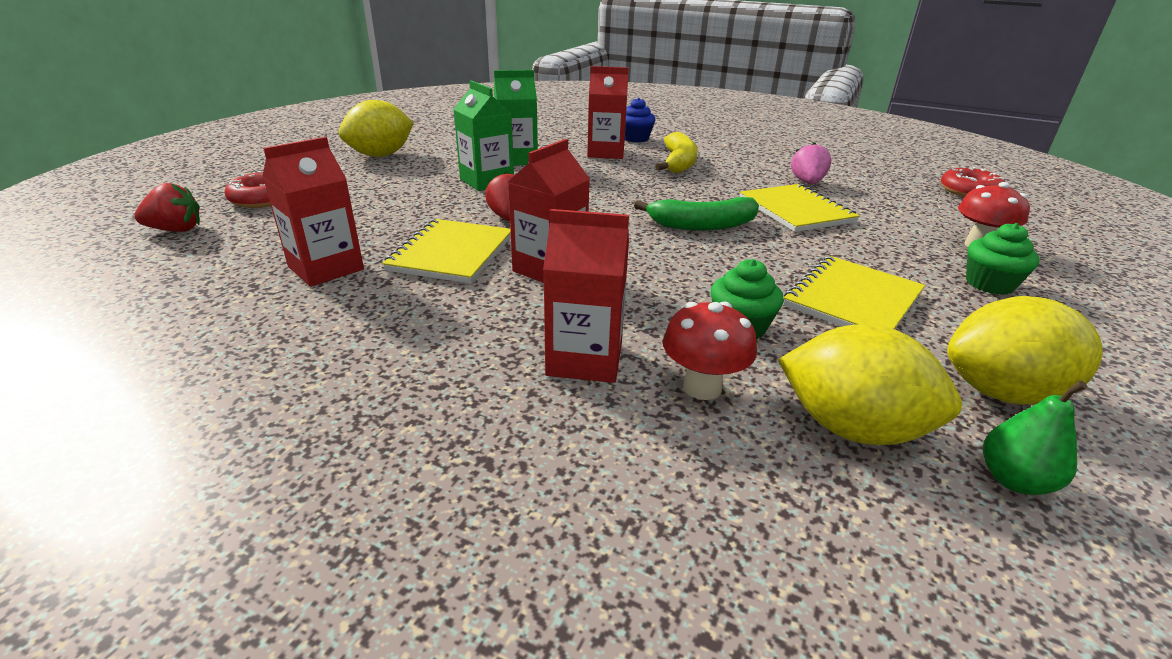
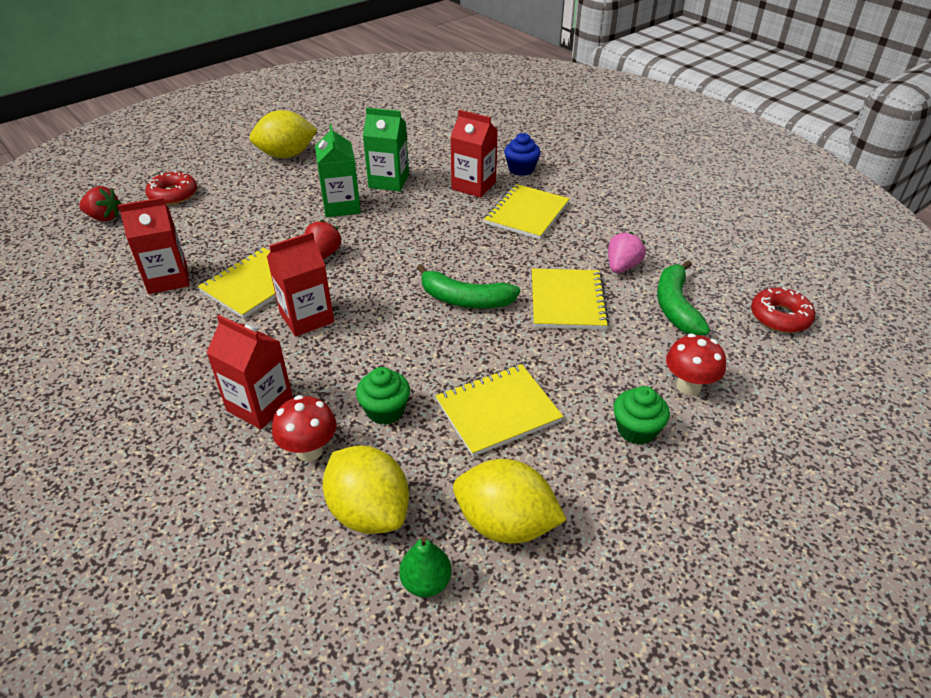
camera: 25 degrees right, 10 degrees up
(678, 163) = (526, 213): yellow banana -> yellow notebook
(887, 199) = (675, 307): none -> green banana

